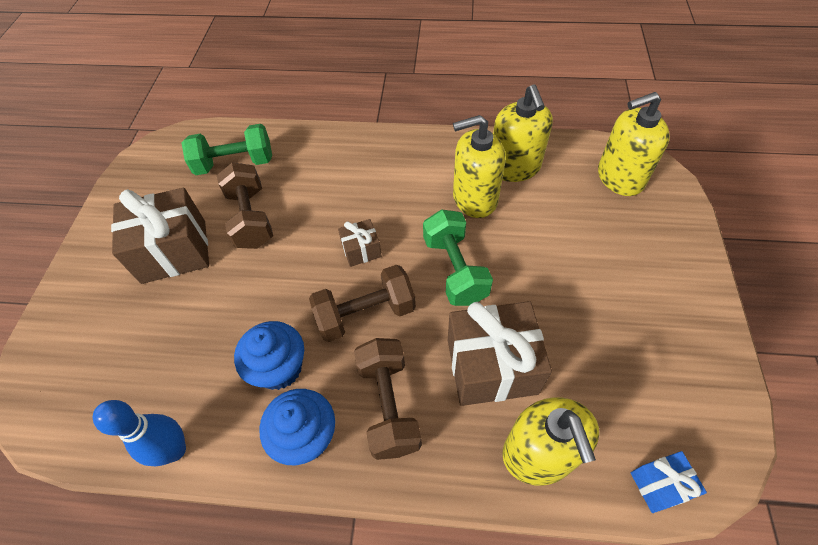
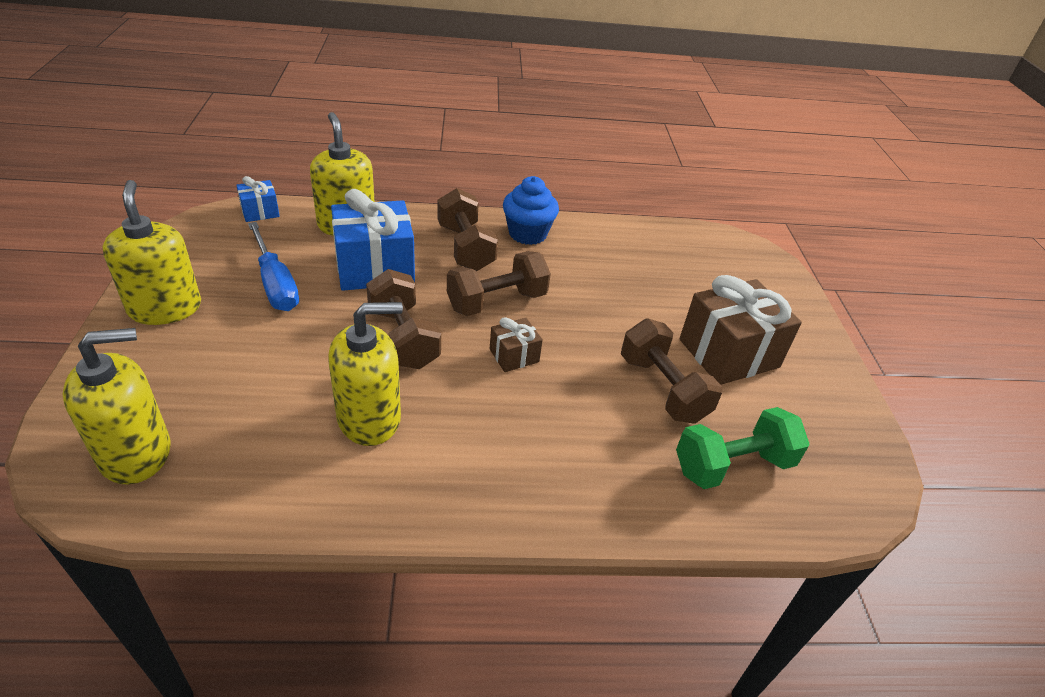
camera: 165 degrees right, 15 degrees down
(175, 450) = (623, 229): blue bowling pin -> none
(279, 368) = (565, 267): blue cupcake -> none
(455, 269) = (403, 338): green dumbbell -> brown dumbbell
(491, 366) = (375, 268): brown gift -> blue gift
(514, 167) = (299, 467): yellow soap dispenser -> yellow soap dispenser (165, 308)
(589, 340) = (275, 284): none -> blue screwdriver

